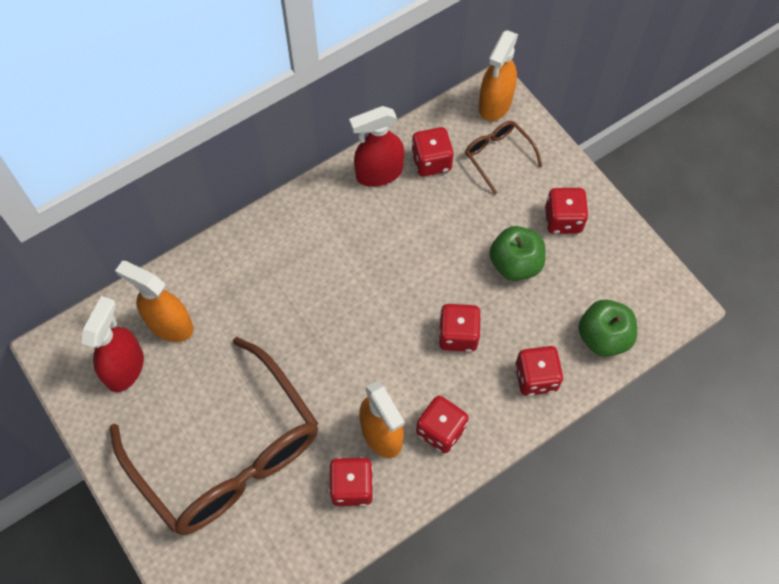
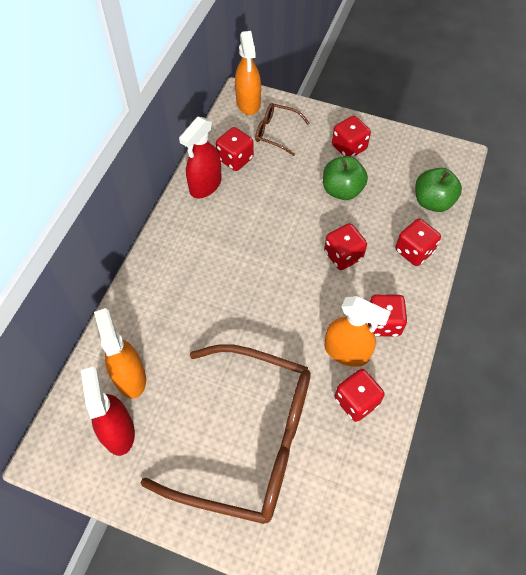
camera: 35 degrees left, 5 degrees down
(169, 324) = (130, 377): orange spray bottle -> orange spray bottle turned 75 degrees clockwise

